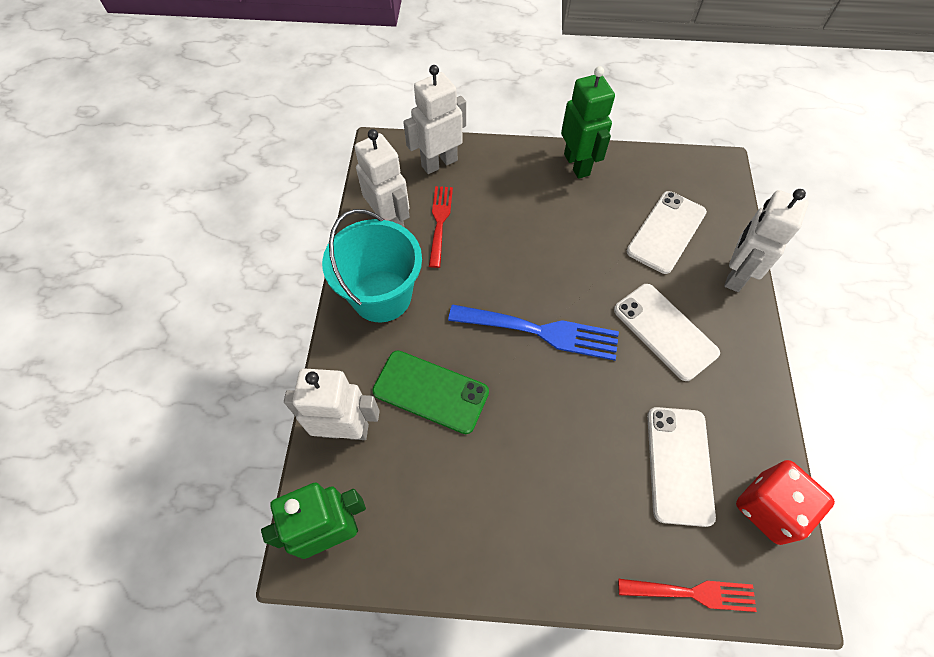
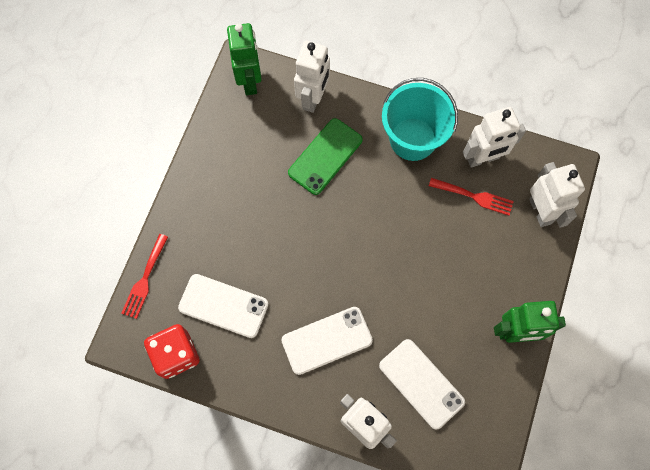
camera: 105 degrees right, 10 degrees up
(541, 331) = (352, 245): blue fork -> none

